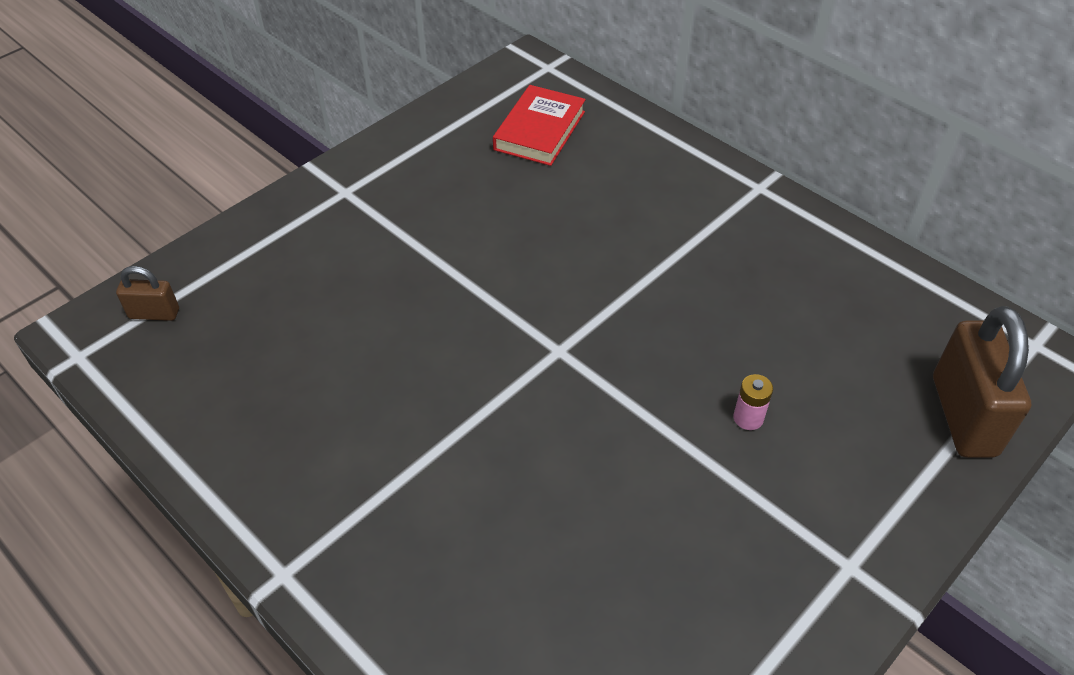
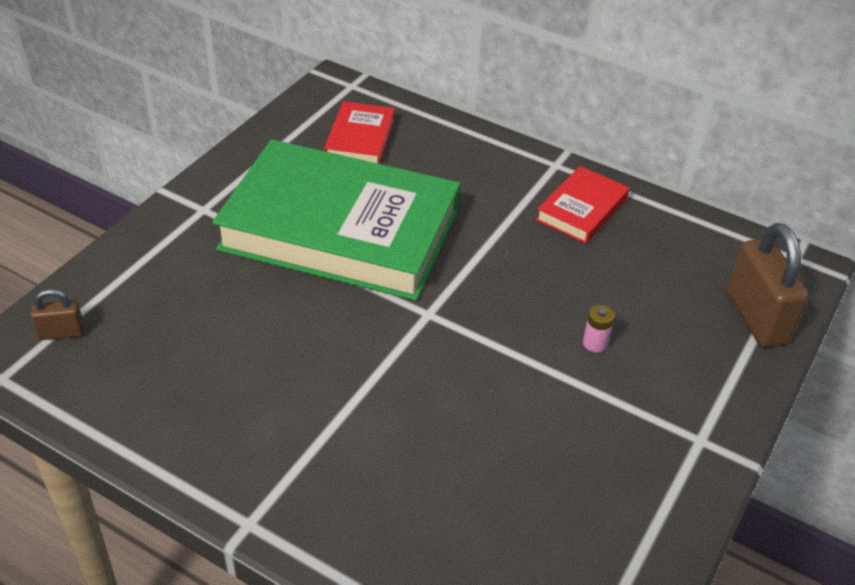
camera: 15 degrees left, 5 degrees down
(487, 235) = (340, 230): none -> green book
(776, 247) = (581, 209): none -> red book

